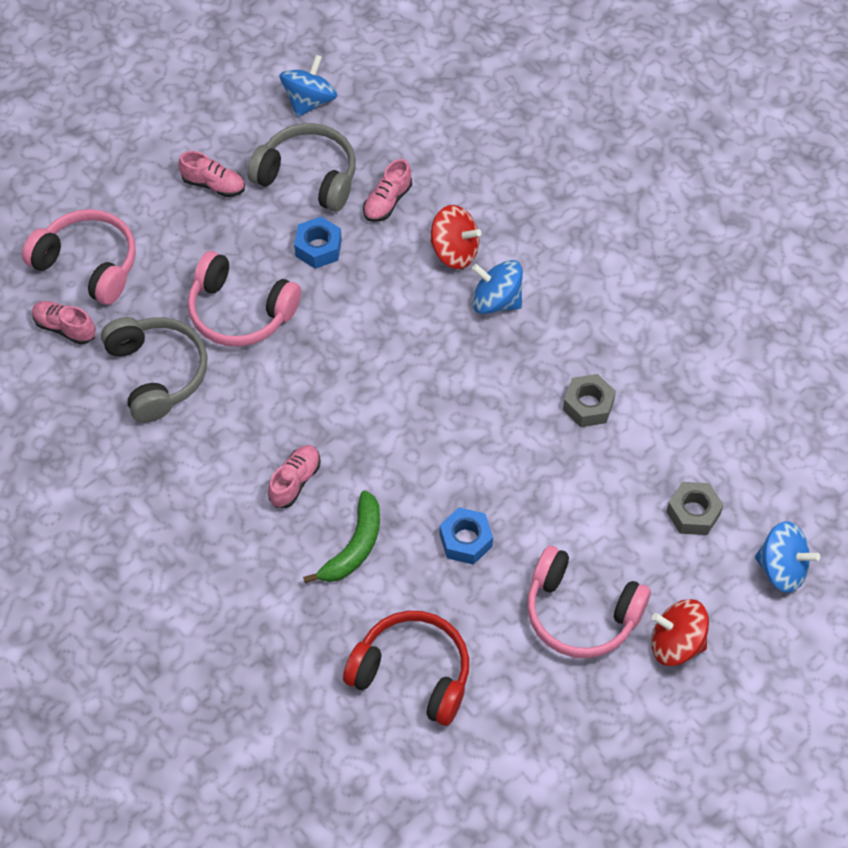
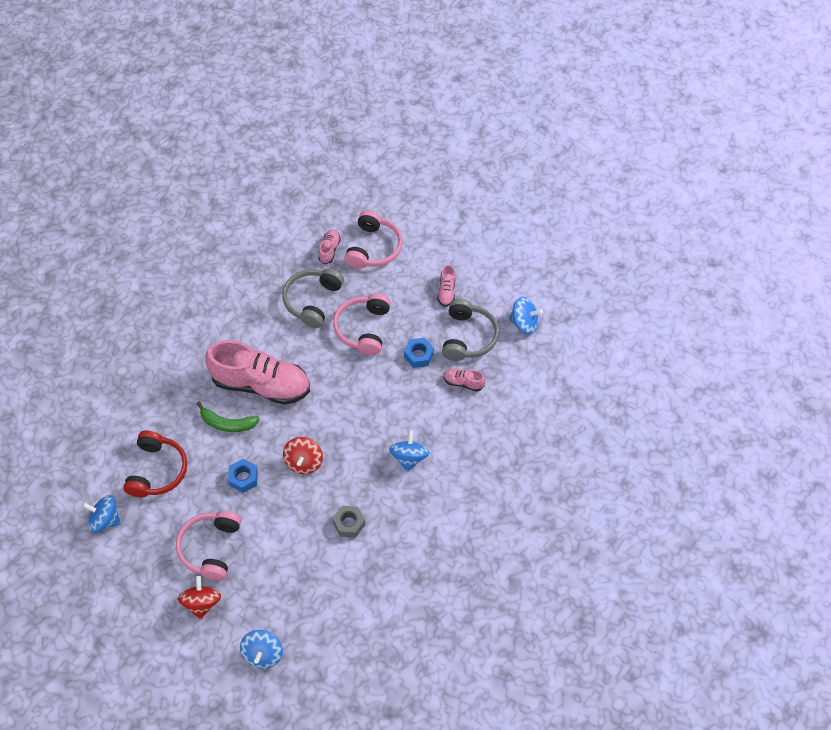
camera: 75 degrees right, 0 degrees up
(157, 373) = (312, 301): grey headphones -> grey headphones turned 150 degrees clockwise
(295, 481) = (261, 384): pink shoe -> pink shoe, size x2.42
(454, 251) = (438, 427): red spinning top -> red spinning top (304, 462)
(485, 774) = (105, 520): none -> blue spinning top
(693, 513) = (289, 597): grey nut -> none

